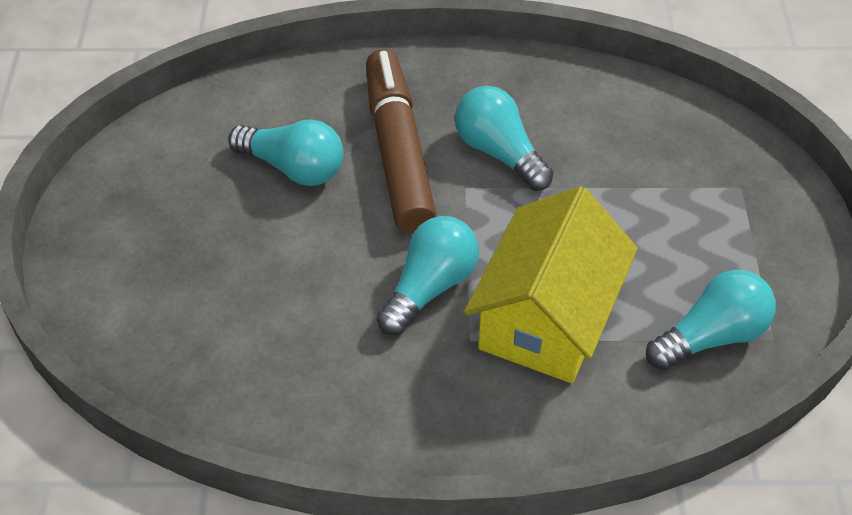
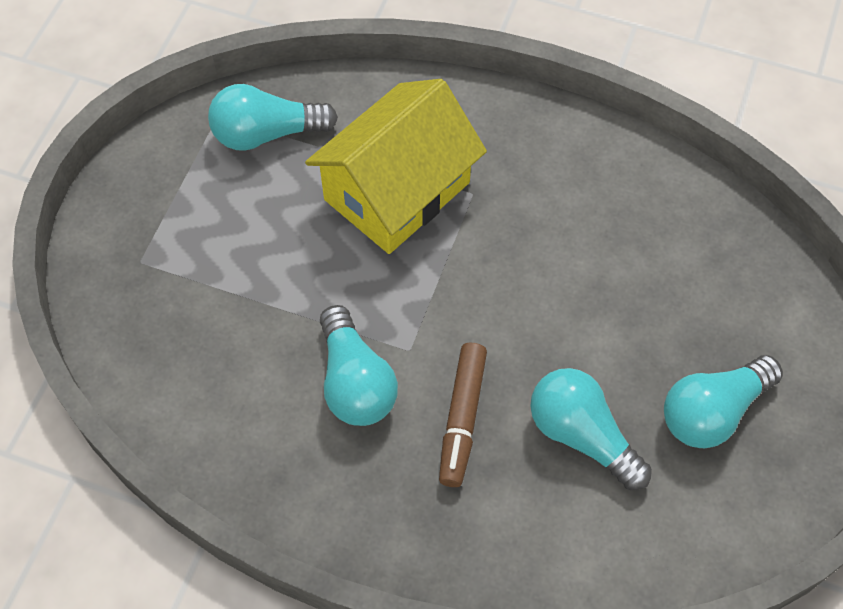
camera: 160 degrees left, 10 degrees up
(398, 152) = (462, 418): brown marker -> brown marker, size x0.59
(430, 287) = (488, 252): turquoise light bulb -> turquoise light bulb (712, 411)

